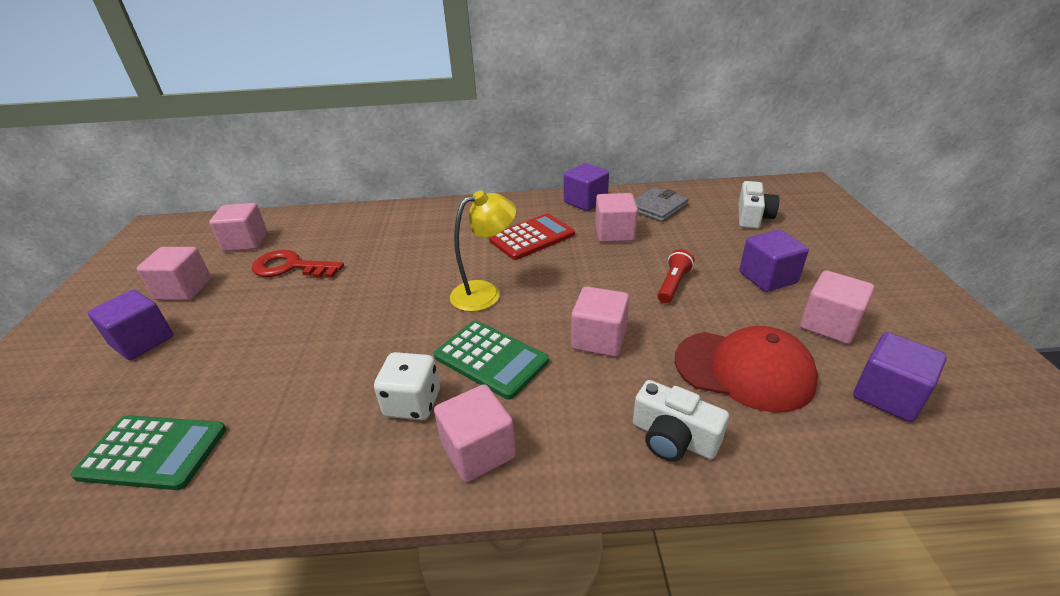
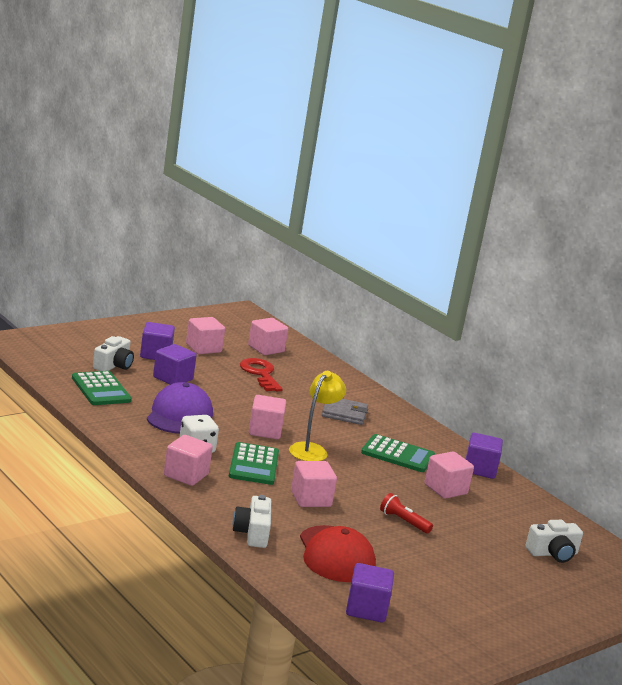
camera: 50 degrees right, 15 degrees down
(110, 402) = (113, 365): none -> white camera
(312, 384) = (179, 415): none -> purple cap
(485, 293) = (312, 449): yellow lamp -> yellow lamp turned 90 degrees counterclockwise
(532, 237) = (397, 454): red calculator -> green calculator
(657, 207) = (512, 505): grey wallet -> grey wallet (344, 413)
(673, 284) = (403, 521): red flashlight -> red flashlight turned 135 degrees counterclockwise
(767, 277) = (459, 562): purple cube -> purple cube (173, 378)
(829, 325) = (424, 589): pink cube -> pink cube (265, 431)

